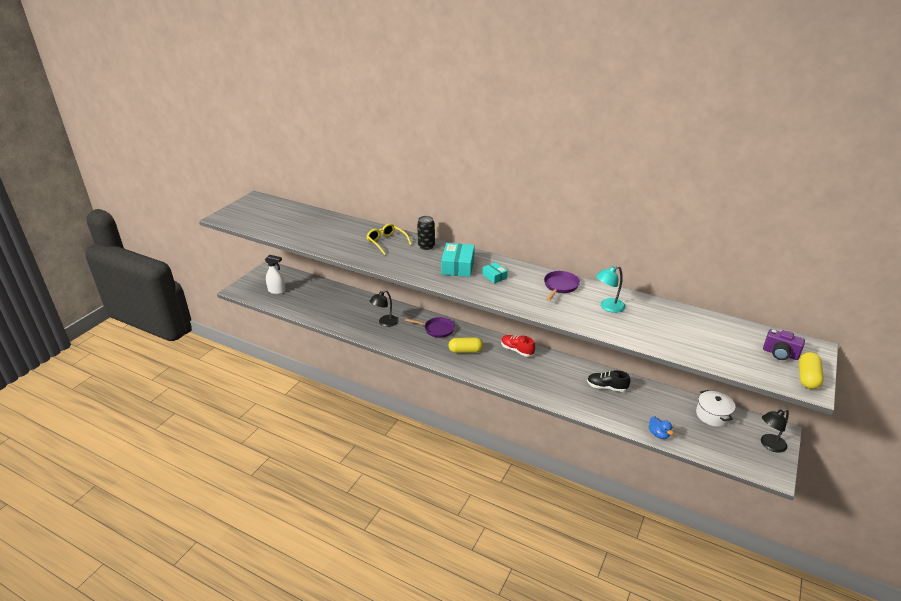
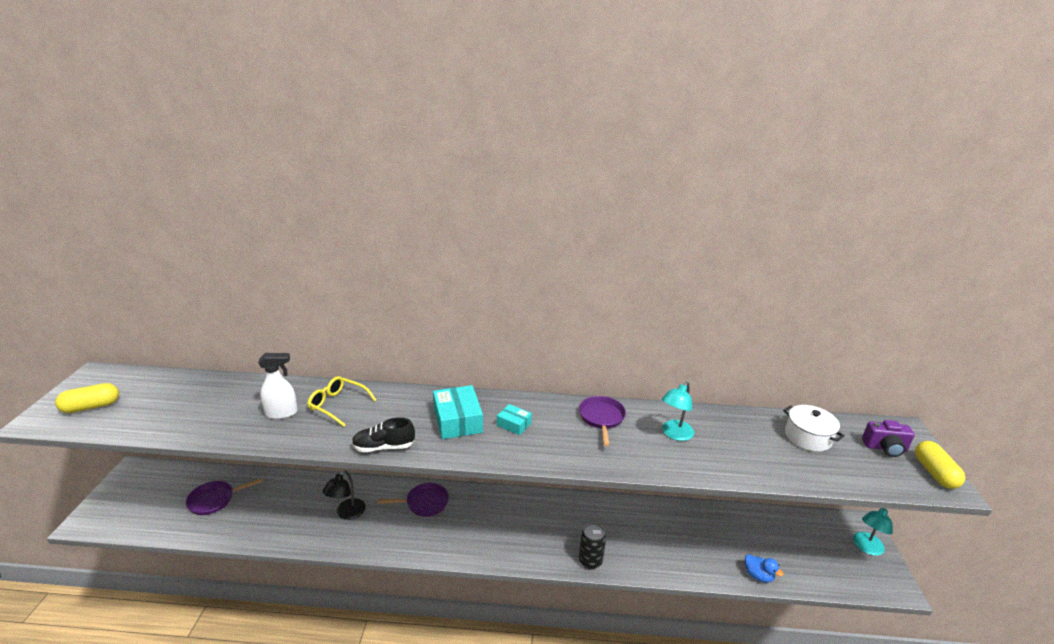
camera: 25 degrees left, 5 degrees down
(277, 291) = (157, 505): white spray bottle -> white spray bottle (282, 413)
(309, 296) = (214, 500): none -> purple pan
(426, 246) = (398, 399): black can -> black can (590, 561)
(465, 351) = (476, 525): yellow capsule -> yellow capsule (91, 406)
(517, 350) = (539, 505): red shoe -> none
(606, 387) = (667, 526): black shoe -> black shoe (384, 447)
(712, 415) = (792, 527): white pot -> white pot (808, 437)
(769, 445) = (866, 548): black lamp -> turquoise lamp

